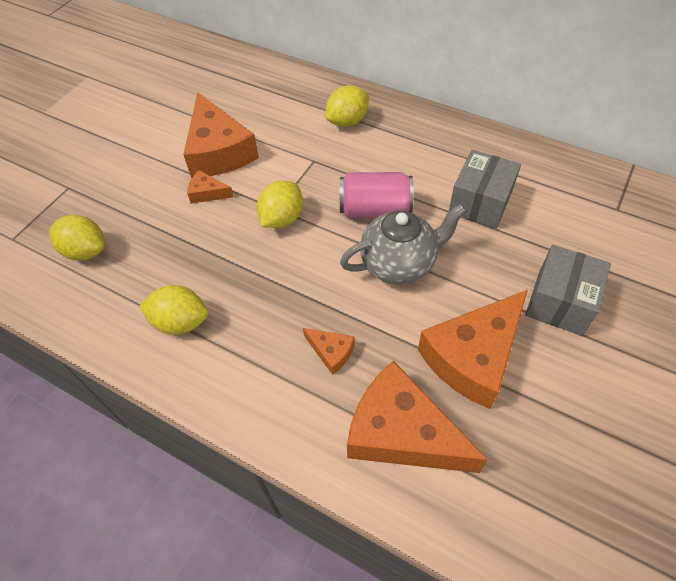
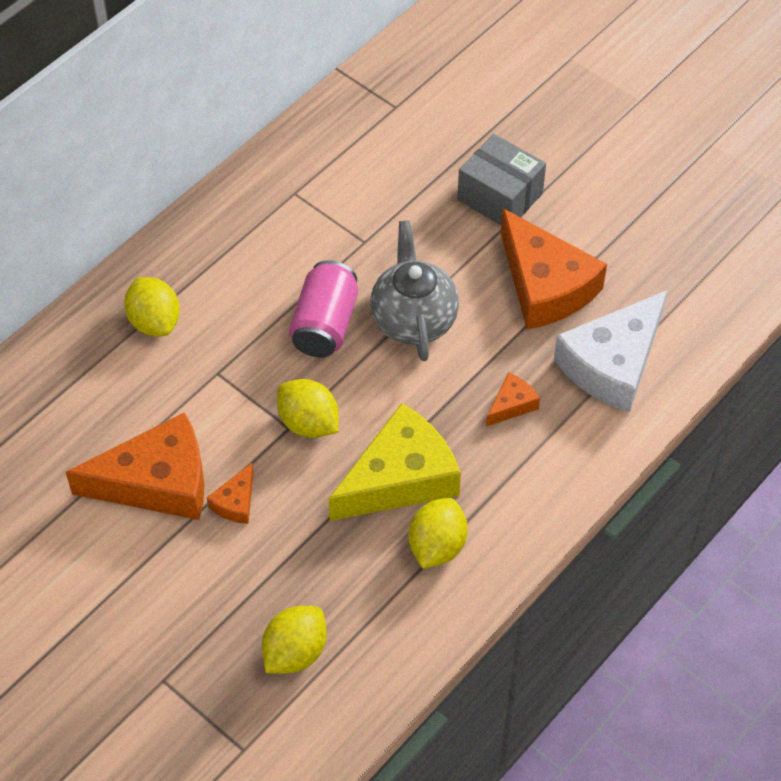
camera: 80 degrees left, 0 degrees up
(242, 285) = (400, 478): none -> yellow cheese
(401, 432) = (612, 364): orange cheese -> white cheese
(480, 202) = (347, 222): grey box -> none

